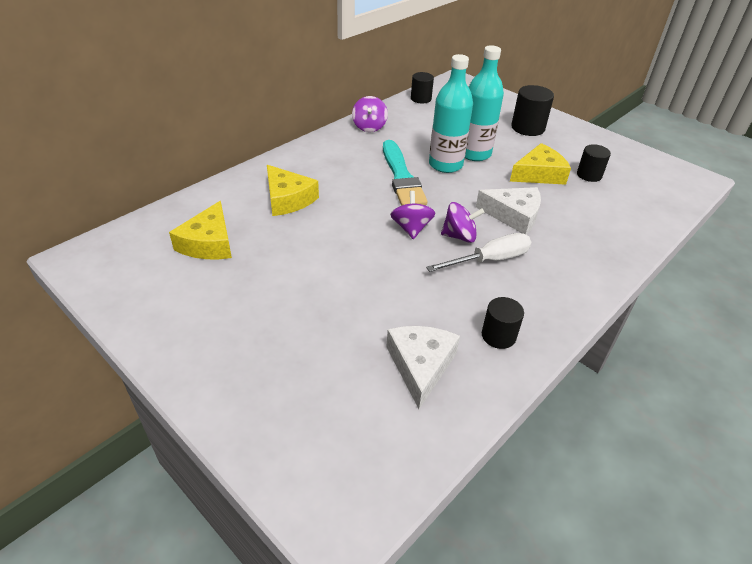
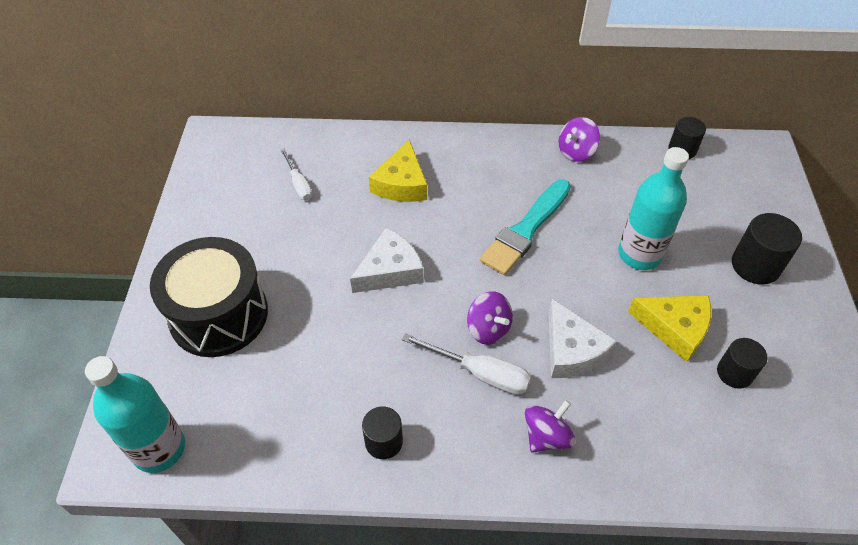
camera: 50 degrees right, 10 degrees up
(209, 243) = (298, 184): yellow cheese -> white screwdriver
(272, 360) = (219, 315): none -> black drum
(411, 228) = (458, 288): purple spinning top -> purple spinning top (546, 436)
(420, 366) = (296, 408): white cheese -> white cheese (390, 270)
(445, 165) = (589, 246): turquoise bottle -> turquoise bottle (159, 449)

